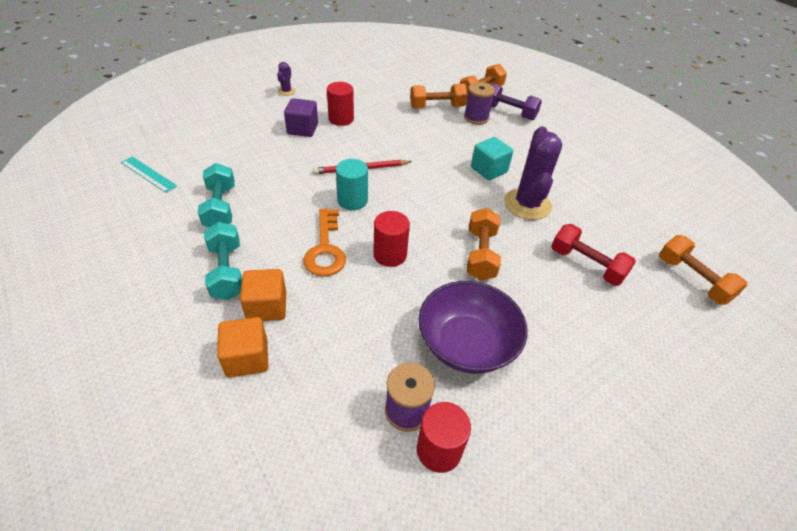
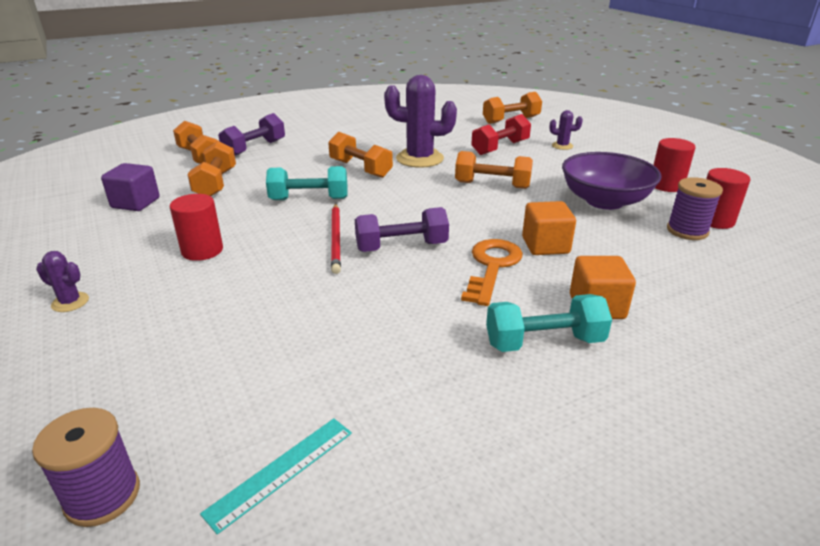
camera: 80 degrees left, 15 degrees down
(220, 207) = (404, 359): turquoise dumbbell -> turquoise dumbbell (309, 199)
(247, 358) = (676, 317): orange cube -> orange cube (545, 245)
(302, 129) = (212, 284): purple cube -> purple cube (135, 203)
(325, 249) = (492, 267): orange key -> orange key turned 75 degrees counterclockwise
(352, 200) = (401, 247): turquoise cylinder -> purple dumbbell
(390, 255) = (497, 228): red cylinder -> red cylinder (666, 185)
(476, 118) = (255, 165): purple spool -> purple spool (102, 496)
(489, 170) = (360, 169): turquoise cube -> orange dumbbell
(623, 324) = (562, 146): none -> purple cactus

